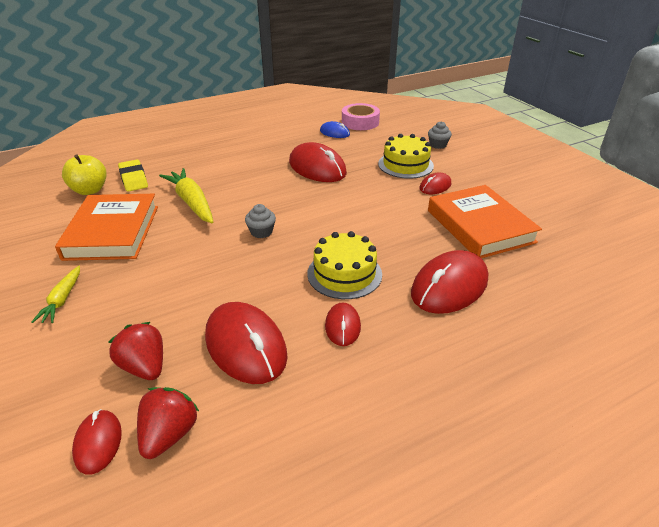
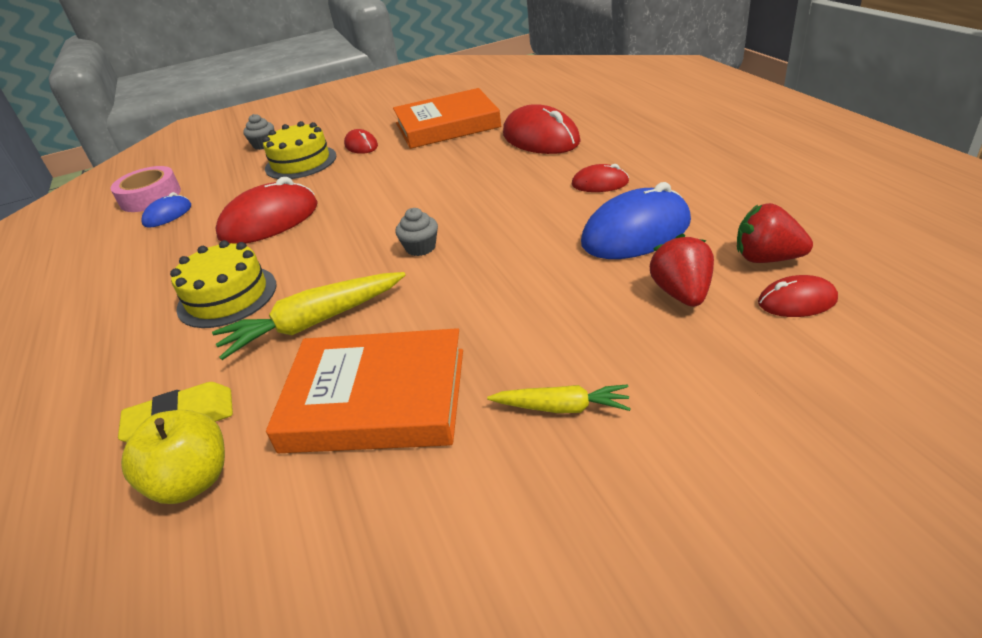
camera: 80 degrees left, 0 degrees up
(144, 366) = (682, 293): red strawberry -> red strawberry turned 120 degrees clockwise
(246, 346) = (636, 232): red mouse -> blue mouse
(344, 274) = (517, 187): yellow cake -> yellow cake (227, 296)

